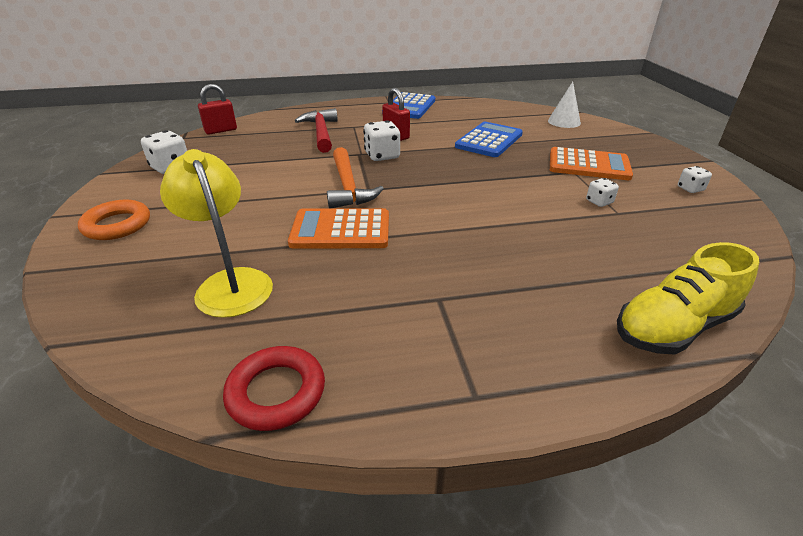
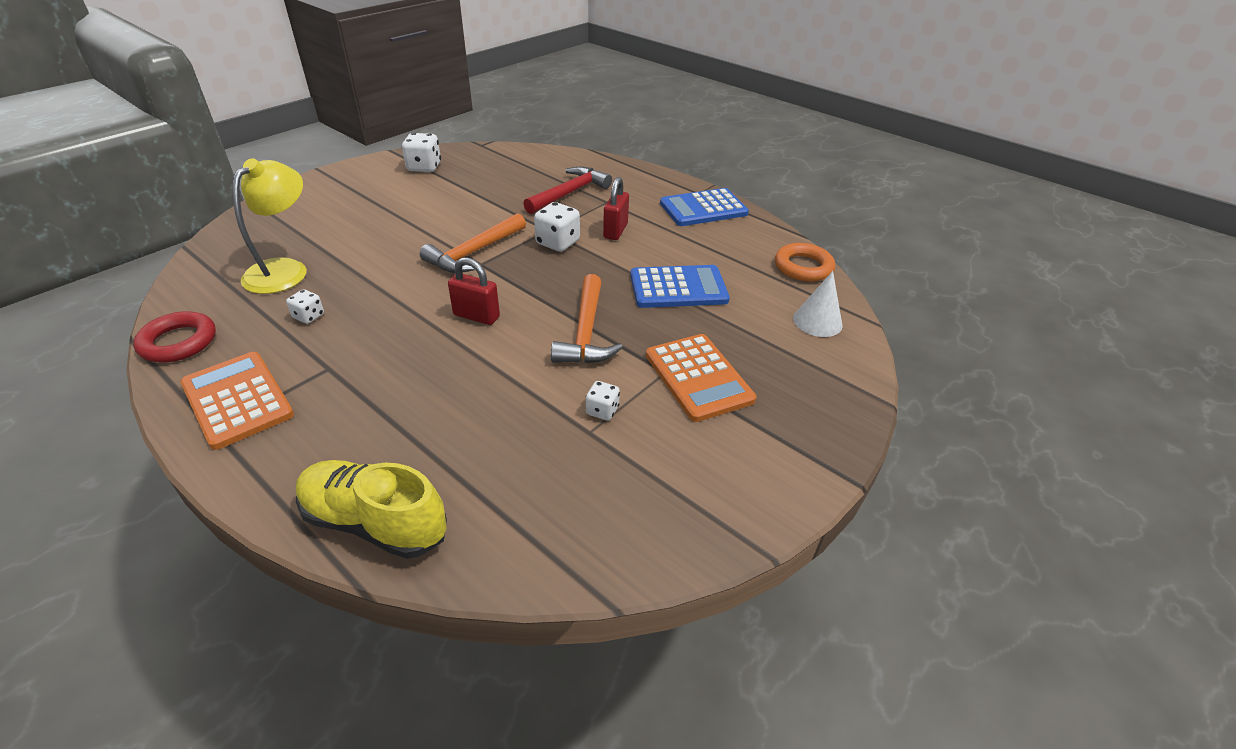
camera: 50 degrees right, 5 degrees up
(117, 225) = (324, 193): orange ring -> orange ring (803, 267)
(221, 130) = (513, 151): red padlock -> red padlock (476, 316)
(341, 230) = (395, 281): orange calculator -> orange calculator (237, 400)
(506, 180) = (586, 332): none -> orange hammer
(690, 189) = (726, 480): white dice -> white dice (309, 316)

